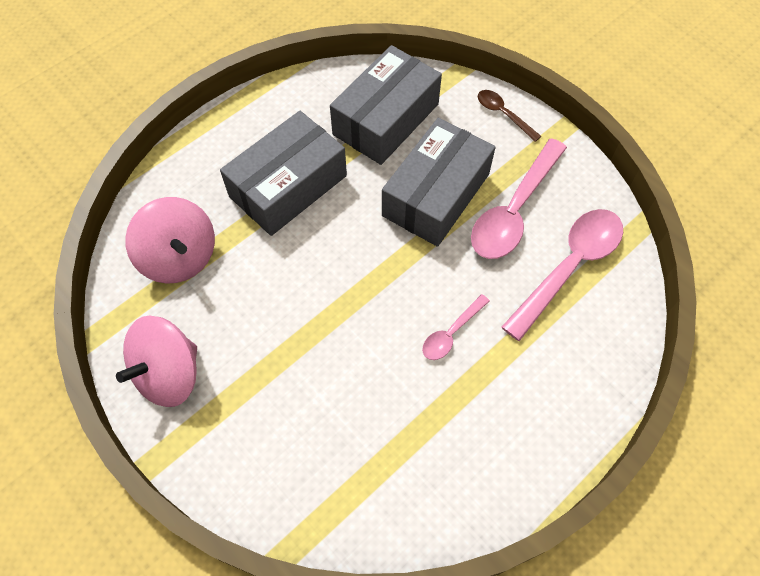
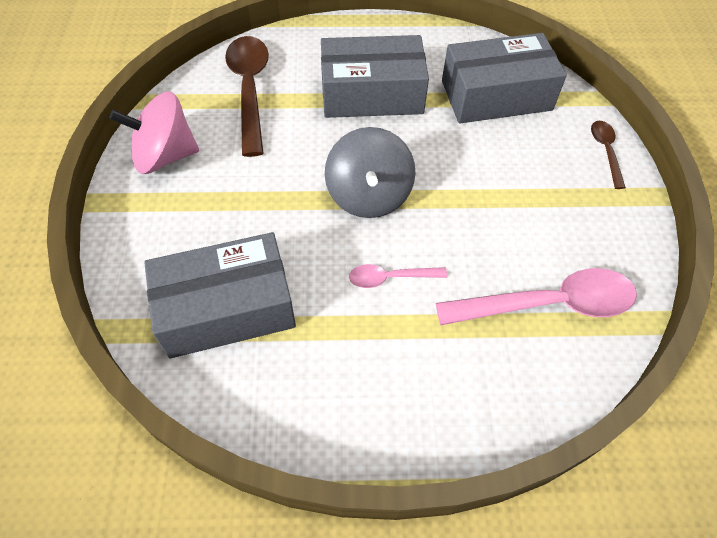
camera: 40 degrees right, 5 degrees down
(179, 257) = (250, 90): pink spinning top -> brown spoon
(372, 278) = (369, 195): none -> grey spinning top
(436, 195) = (483, 172): grey box -> grey box (227, 308)
(514, 210) = (541, 227): pink spoon -> none

